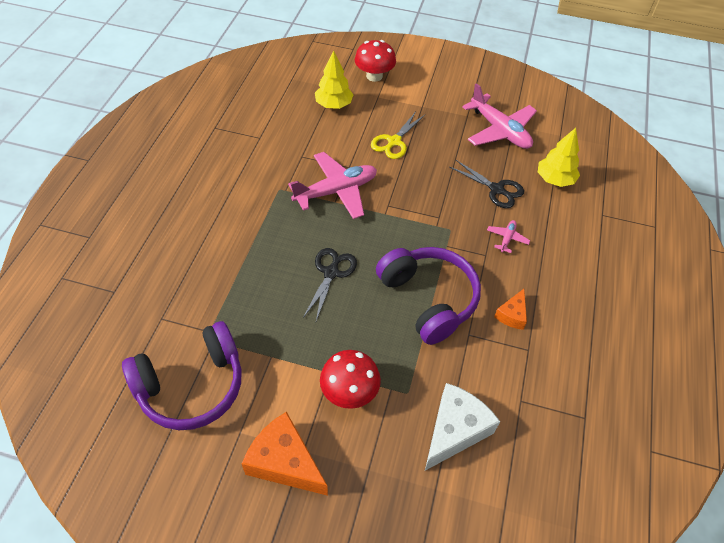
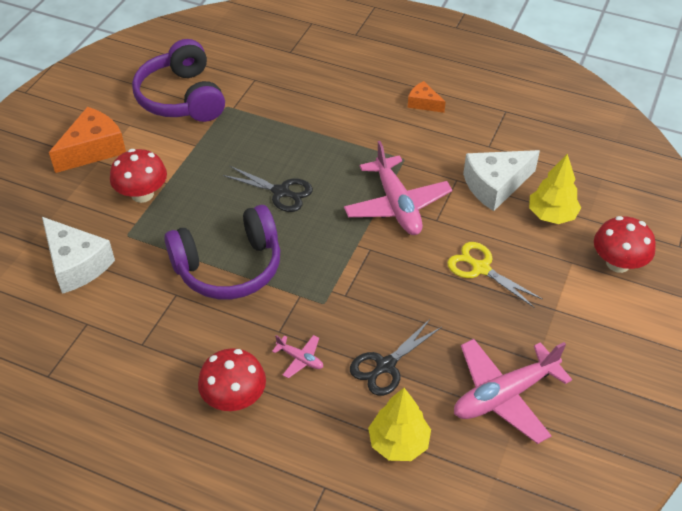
camera: 100 degrees right, 5 degrees down
(306, 134) = (495, 185): none -> white cheese
(512, 315) = (189, 339): orange cheese -> orange cheese (423, 103)
(555, 274) = (234, 398): none -> red mushroom

